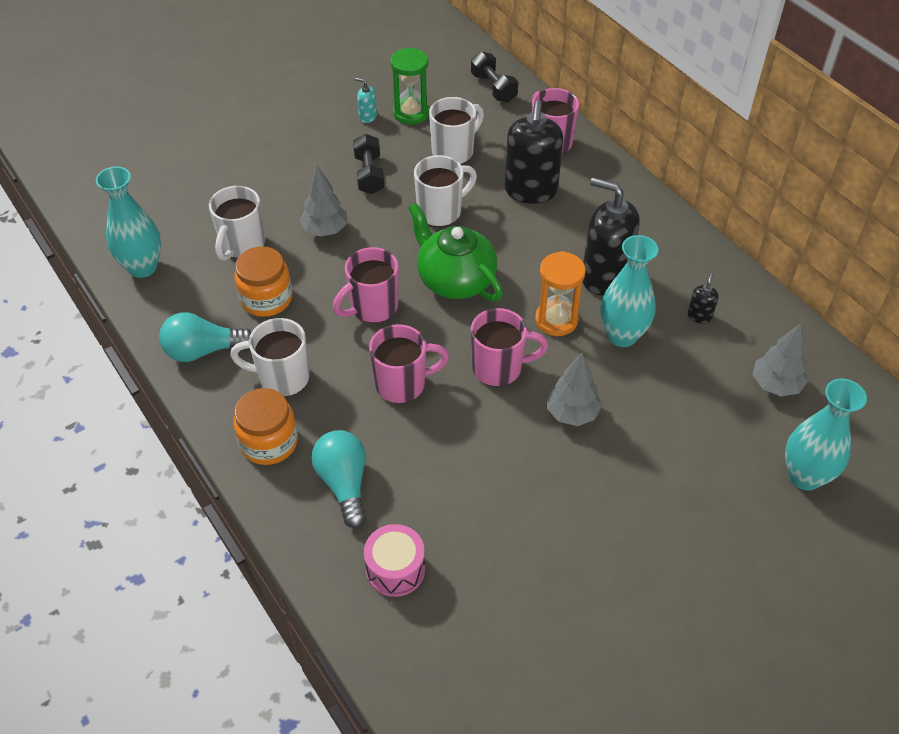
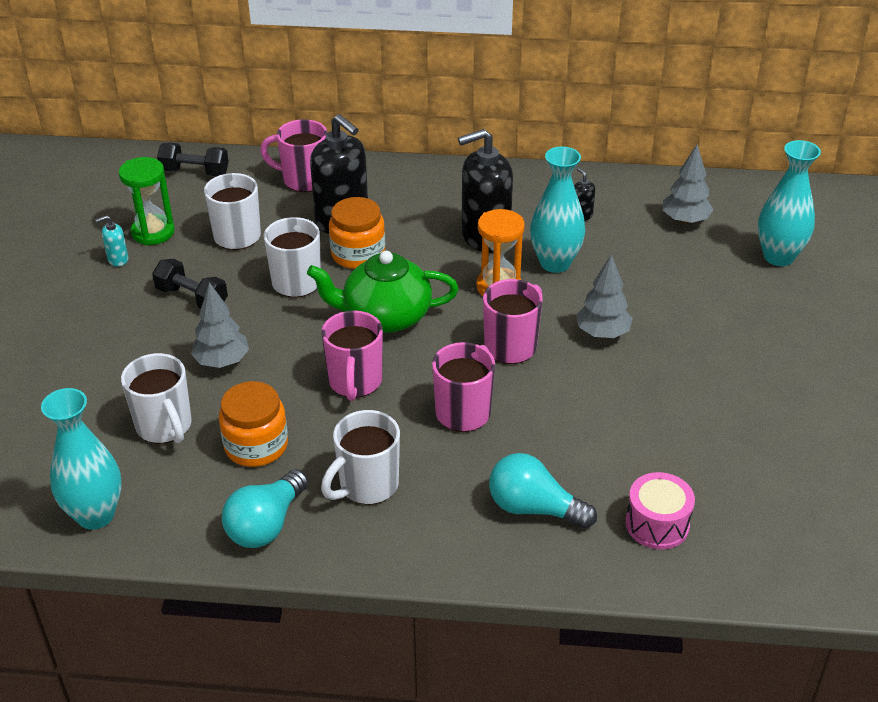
camera: 50 degrees left, 10 degrees down
(269, 442) = (433, 535): orange jar -> orange jar (358, 254)

